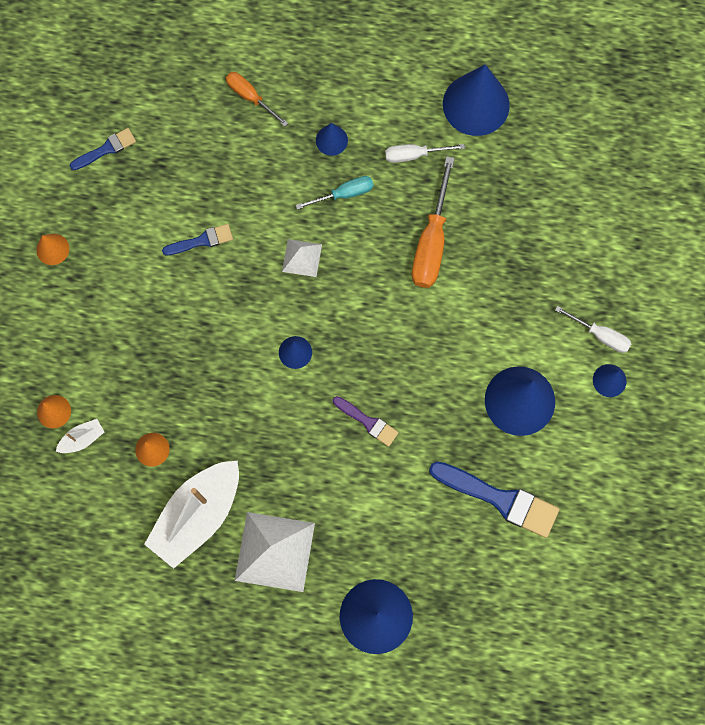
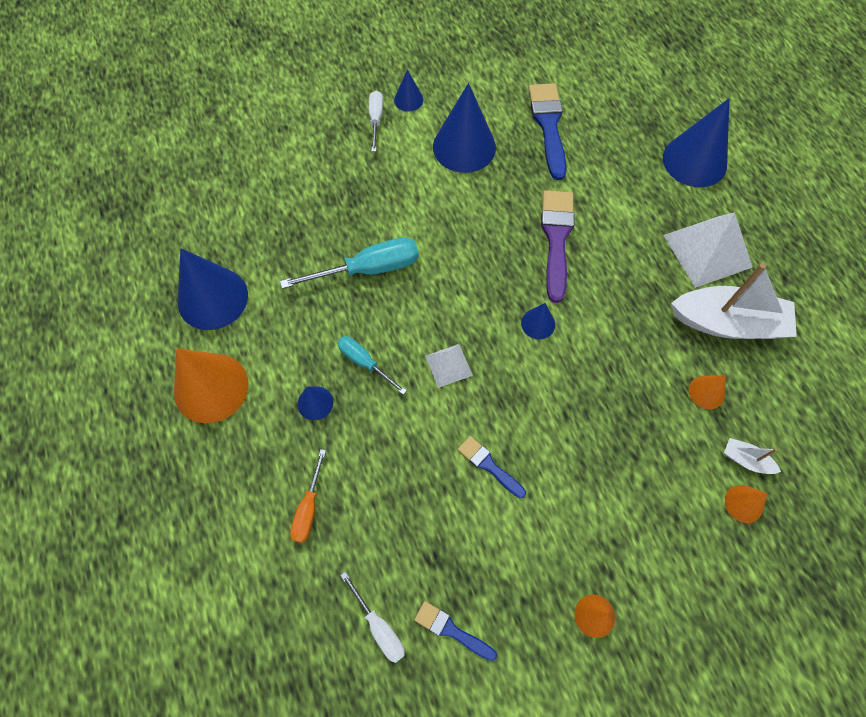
camera: 120 degrees left, 10 degrees down
(368, 422) = (556, 238): purple brush -> purple brush, size x1.80
(391, 70) = (211, 387): none -> orange cone
(414, 155) = (292, 324): white screwdriver -> white screwdriver (379, 626)
(431, 242) = (368, 269): orange screwdriver -> turquoise screwdriver

